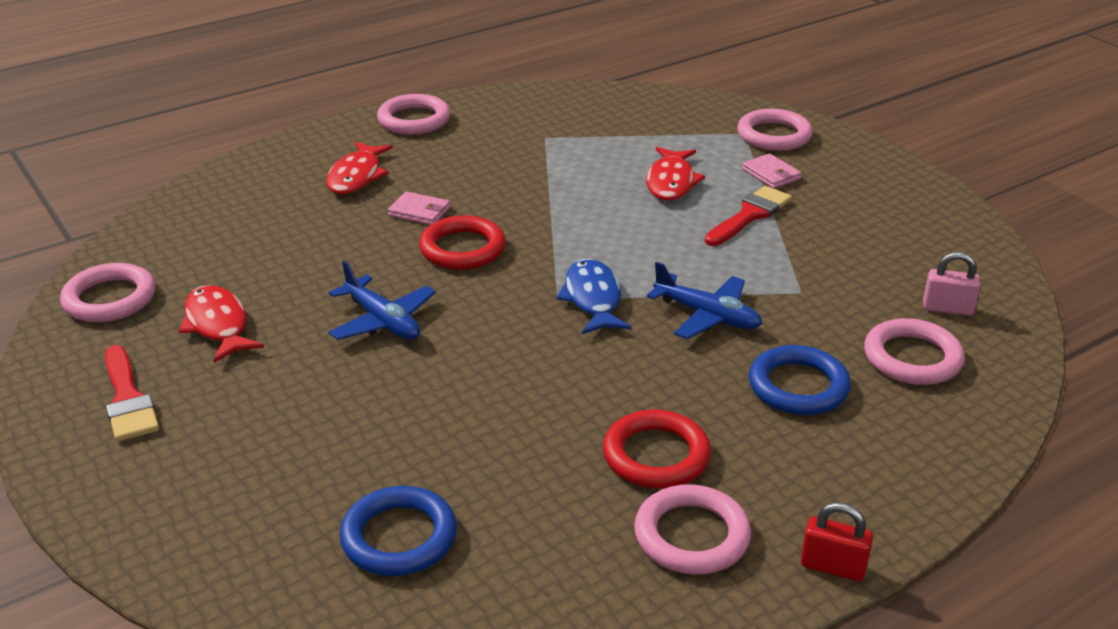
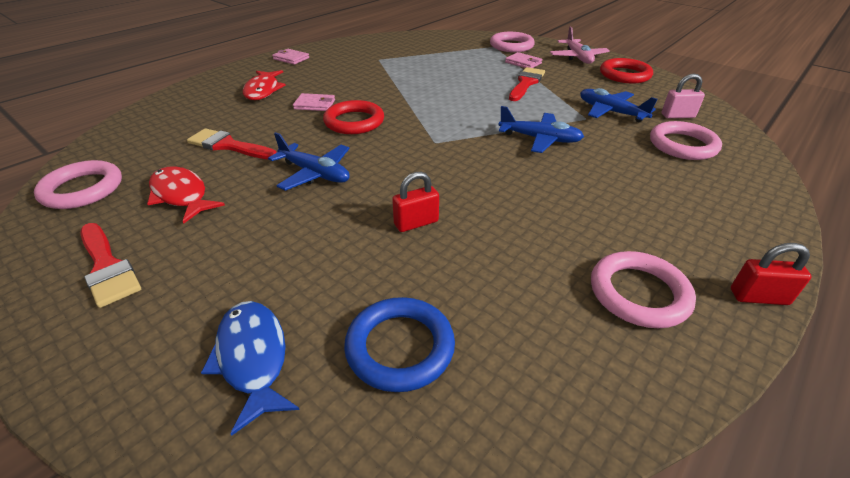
camera: 15 degrees left, 5 degrees up
(288, 263) = (229, 146): none -> red brush
(414, 120) = (291, 58): pink ring -> pink wallet
(478, 407) = (416, 223): none -> red padlock
(593, 299) = (459, 139): blue fish -> blue fish (253, 358)
(656, 455) = (569, 235): red ring -> red ring (624, 75)
(671, 182) = (468, 72): red fish -> none
(798, 386) = (629, 172): blue ring -> none
(846, 286) = (610, 112): none -> blue plane
(870, 174) = (578, 57): none -> pink plane

